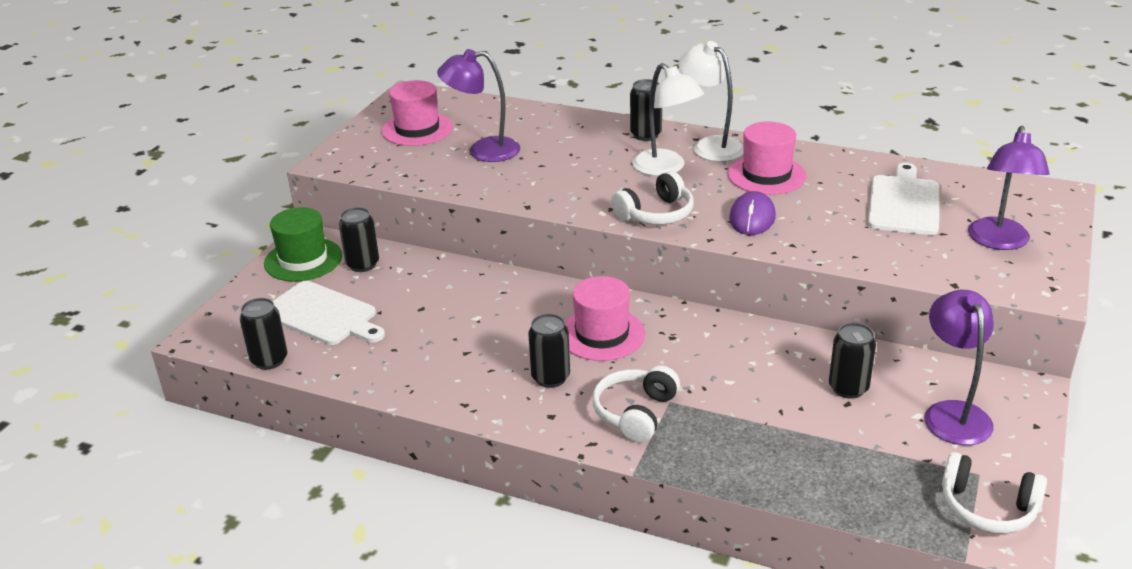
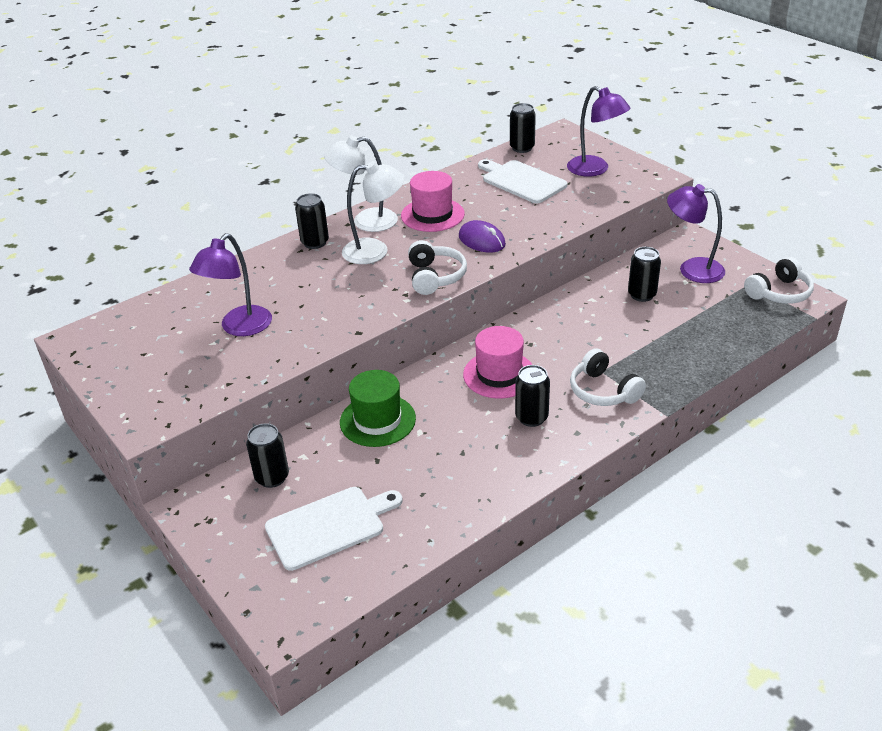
camera: 60 degrees left, 5 degrees up
(269, 360) = (369, 582): black can -> black can (522, 148)
(303, 260) = (221, 516): green hat -> green hat (377, 420)
(417, 129) = (152, 353): pink hat -> none

